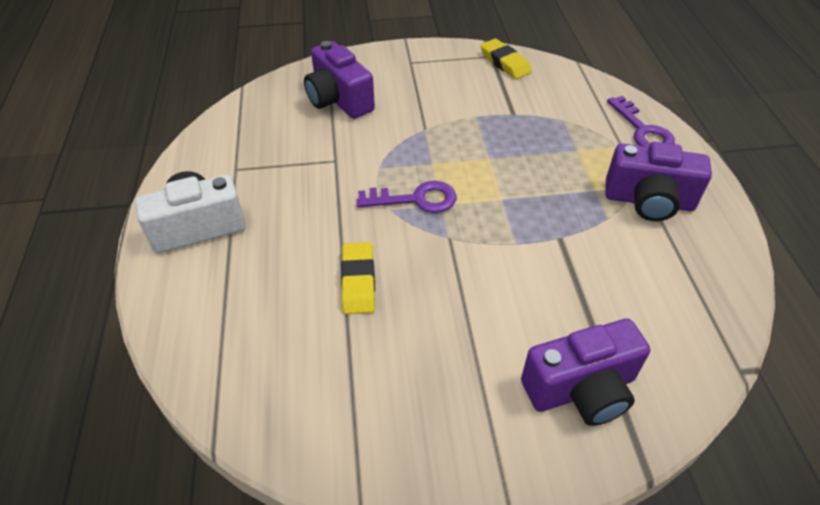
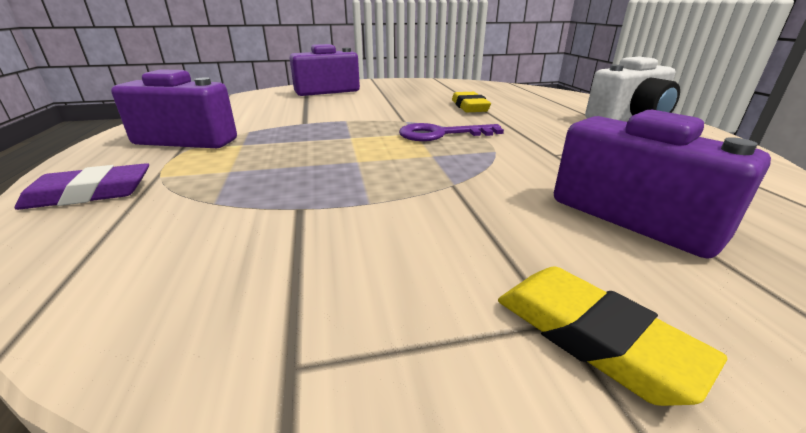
camera: 175 degrees right, 20 degrees down
(505, 62) = (256, 334): yellow eraser -> yellow eraser (591, 337)
(642, 130) = (90, 194): purple key -> purple eraser

